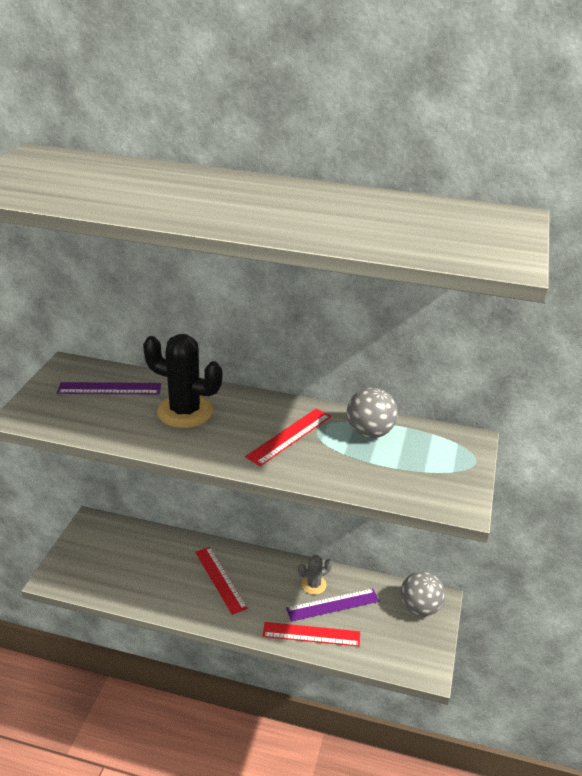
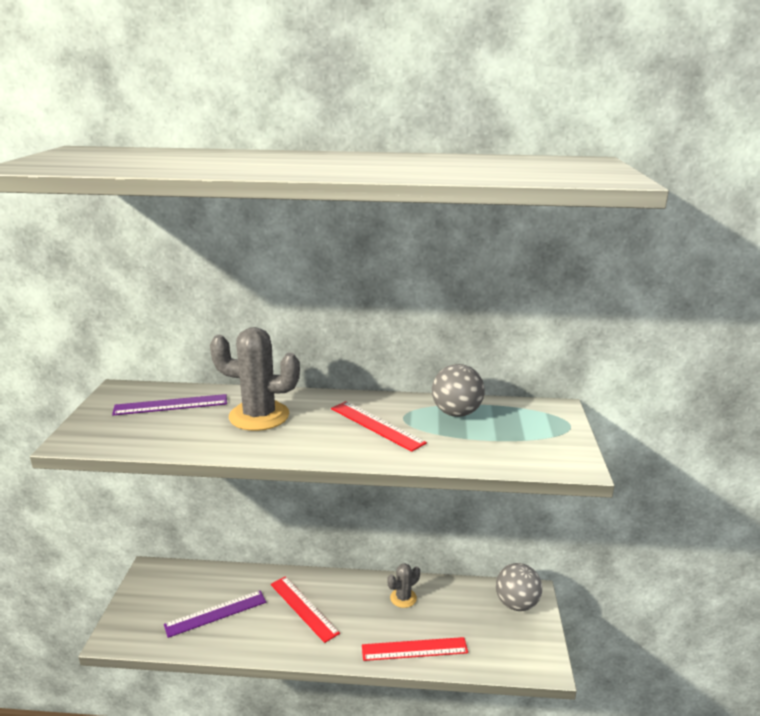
camera: 10 degrees left, 10 degrees down
(185, 411) = (259, 416): black cactus -> grey cactus
(289, 436) = (376, 425): red ruler -> red ruler turned 75 degrees counterclockwise
(332, 604) = (428, 615): purple ruler -> purple ruler (216, 613)

